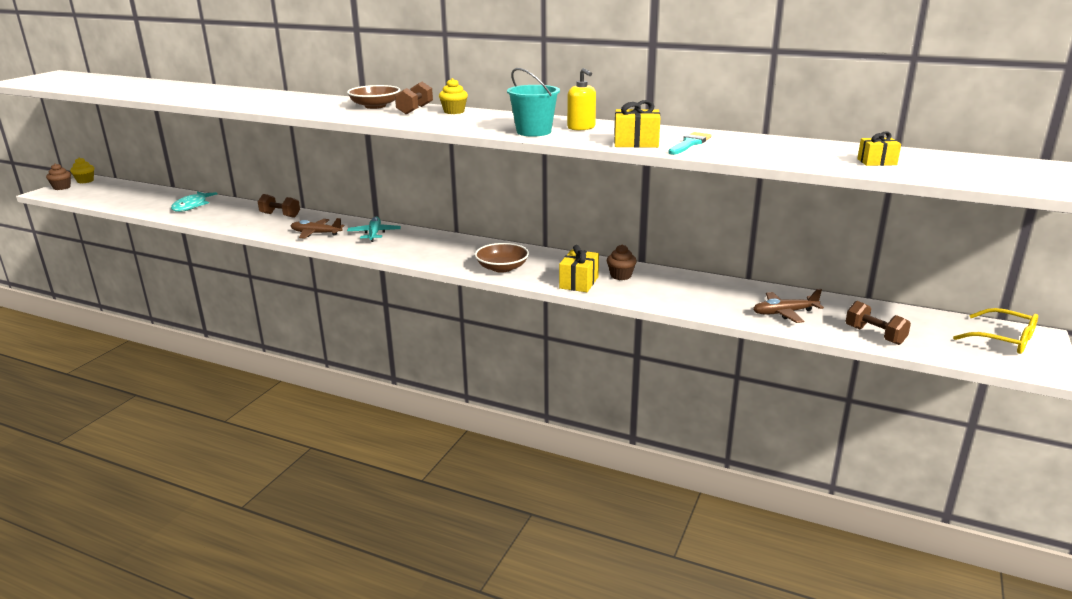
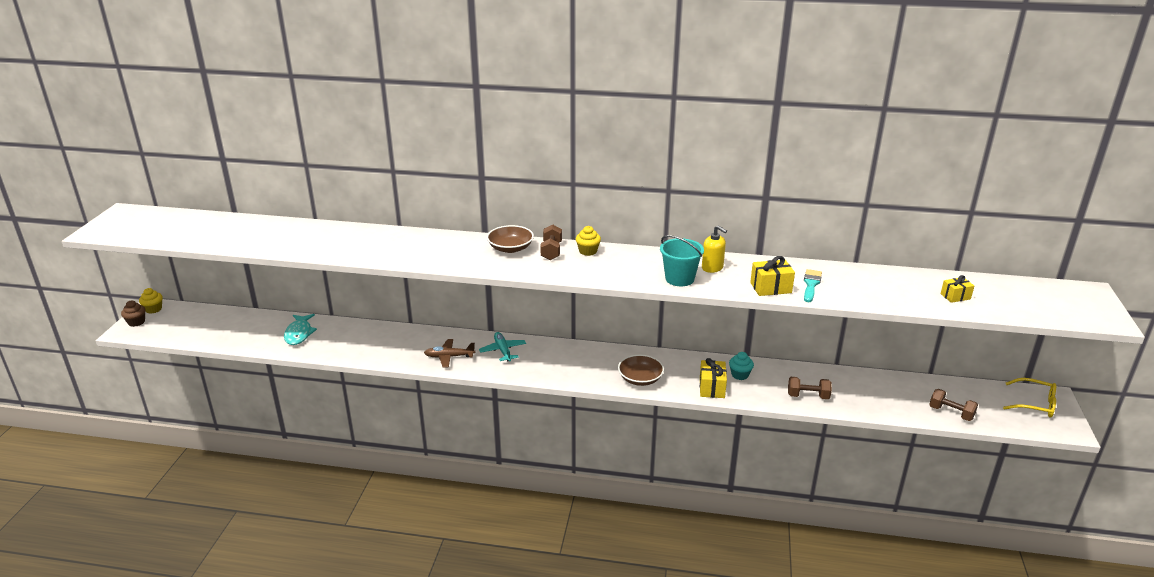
camera: 15 degrees left, 5 degrees up
(280, 215) = (397, 336): brown dumbbell -> brown dumbbell (808, 396)
(621, 276) = (740, 375): brown cupcake -> turquoise cupcake
(784, 313) = (880, 399): brown plane -> none

